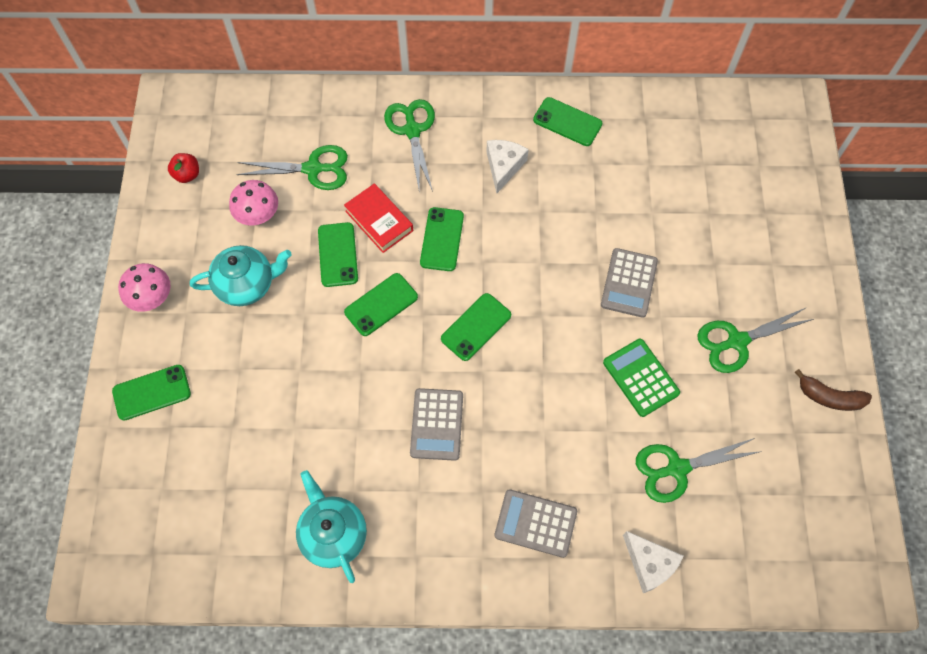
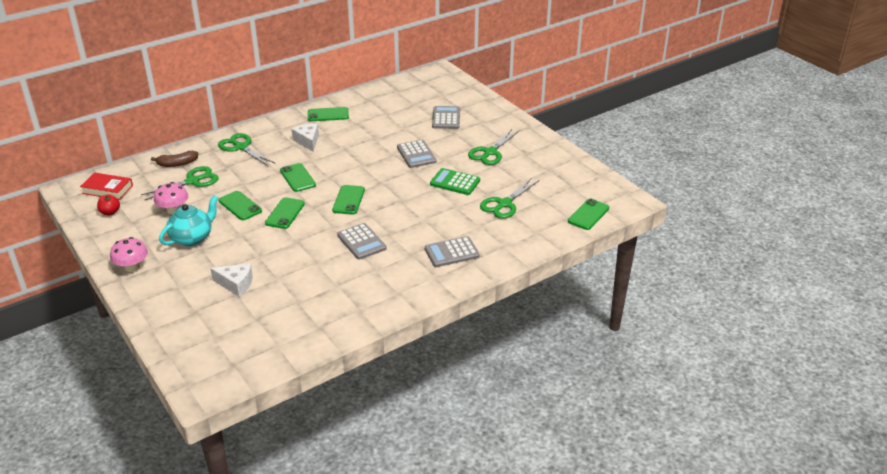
camera: 35 degrees left, 30 degrees down
(152, 392) = (169, 303): green phone -> green phone (588, 214)
(333, 534) = (341, 306): turquoise teapot -> none
(379, 221) = (253, 185): red book -> red book (107, 189)
(649, 564) = (524, 240): white cheese -> white cheese (236, 284)
(727, 224) = (446, 118): none -> grey calculator
(829, 397) = (552, 152): brown banana -> brown banana (177, 164)

